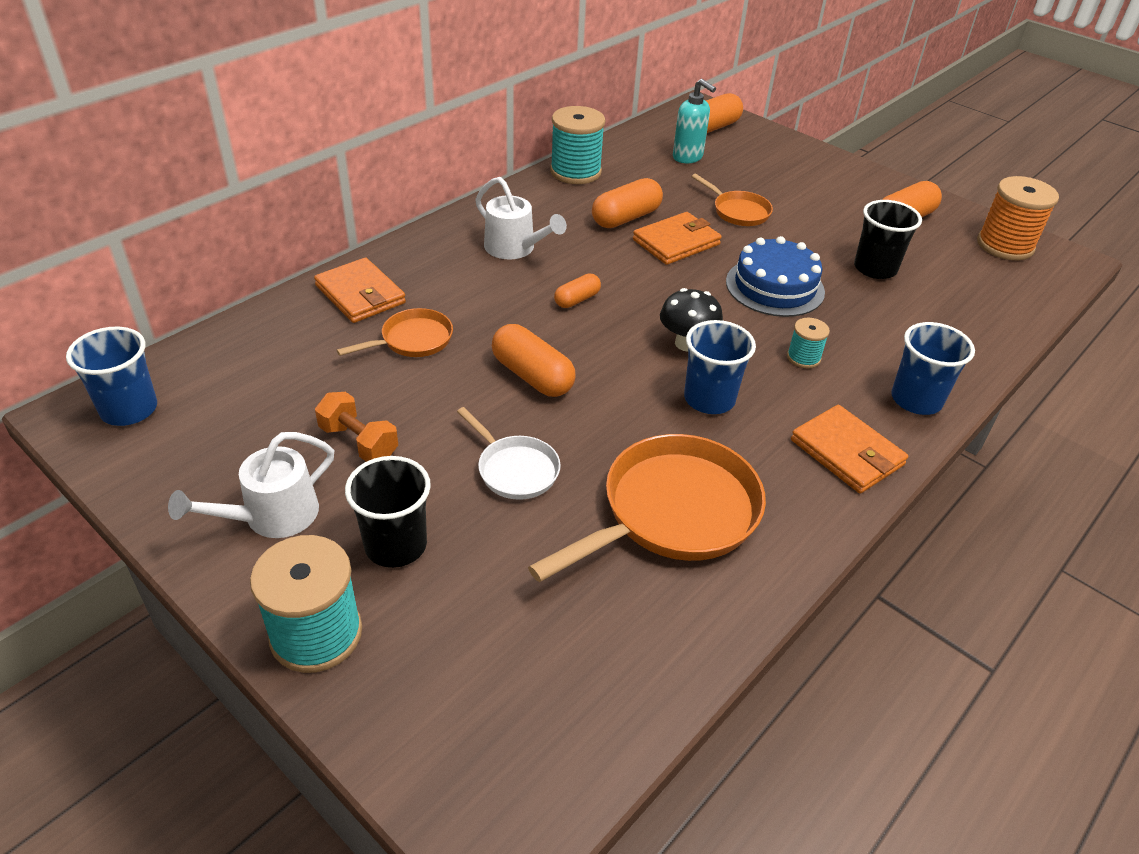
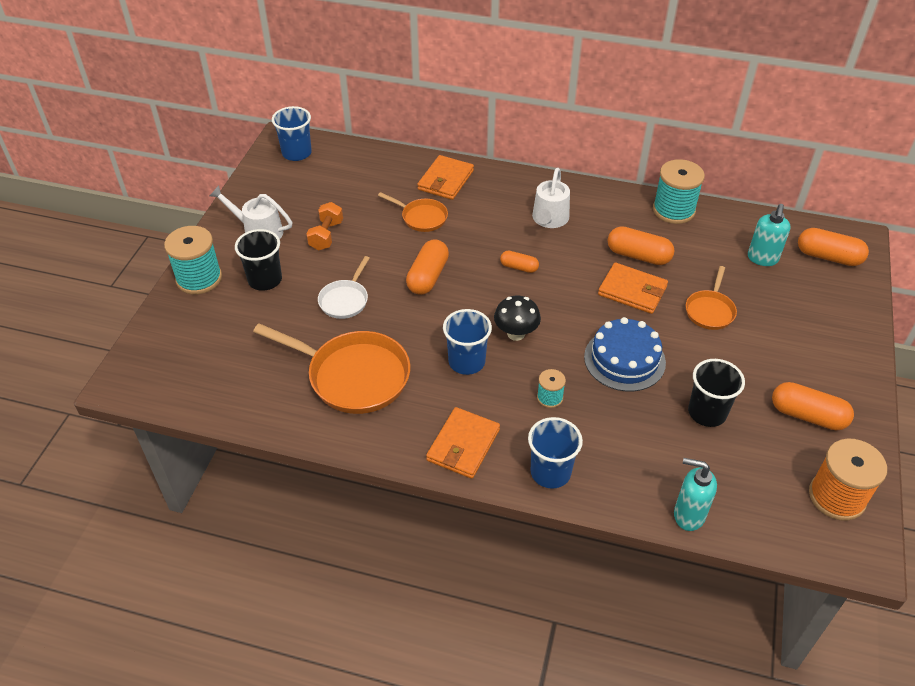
camera: 65 degrees right, 5 degrees up
(1004, 332) = (688, 515): none -> turquoise soap dispenser

